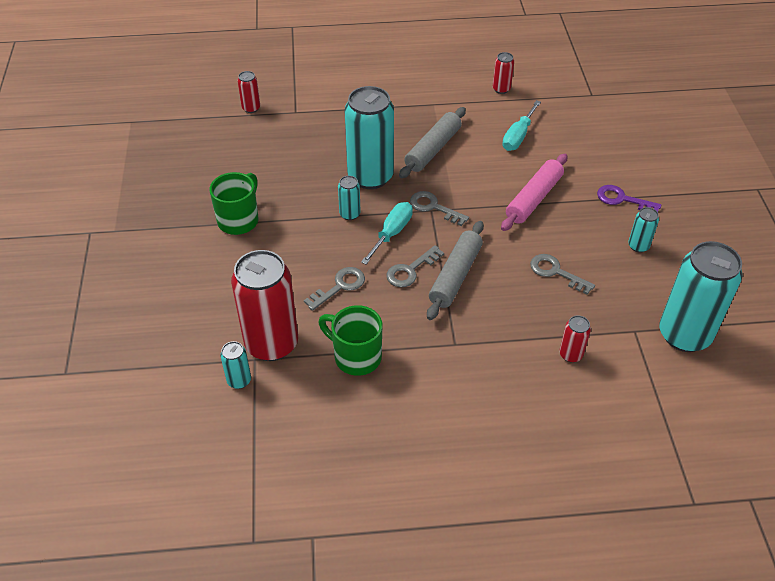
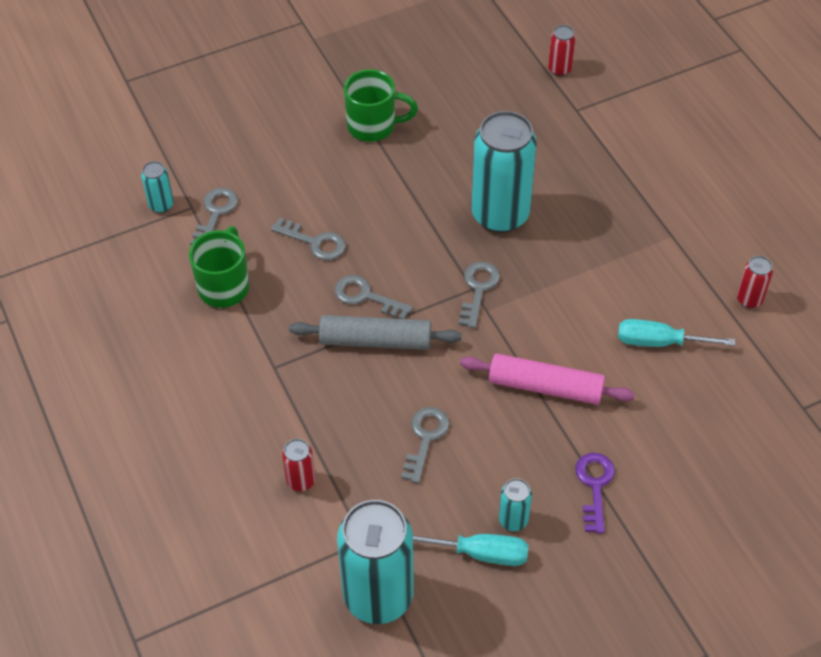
camera: 70 degrees right, 5 degrees up
(271, 343) = (215, 213): red can -> grey key
(350, 214) = (428, 216): turquoise can -> none
(392, 233) = (416, 263): turquoise screwdriver -> turquoise screwdriver (480, 553)
(433, 149) = (582, 260): grey rolling pin -> none

